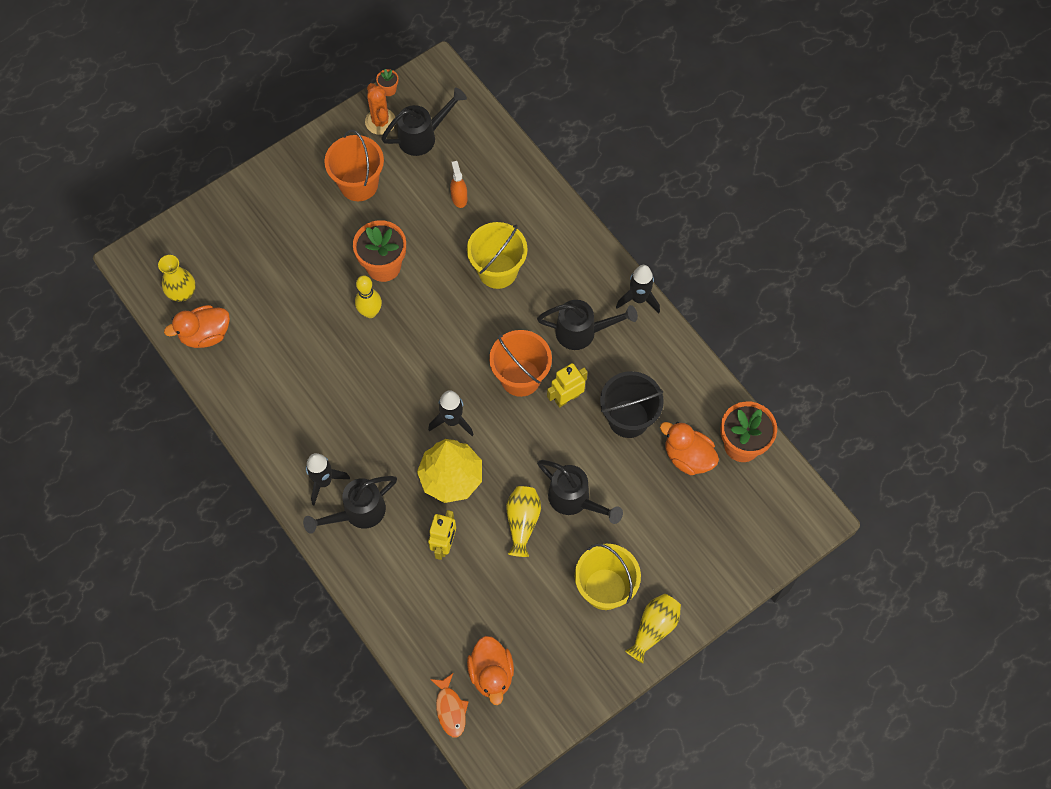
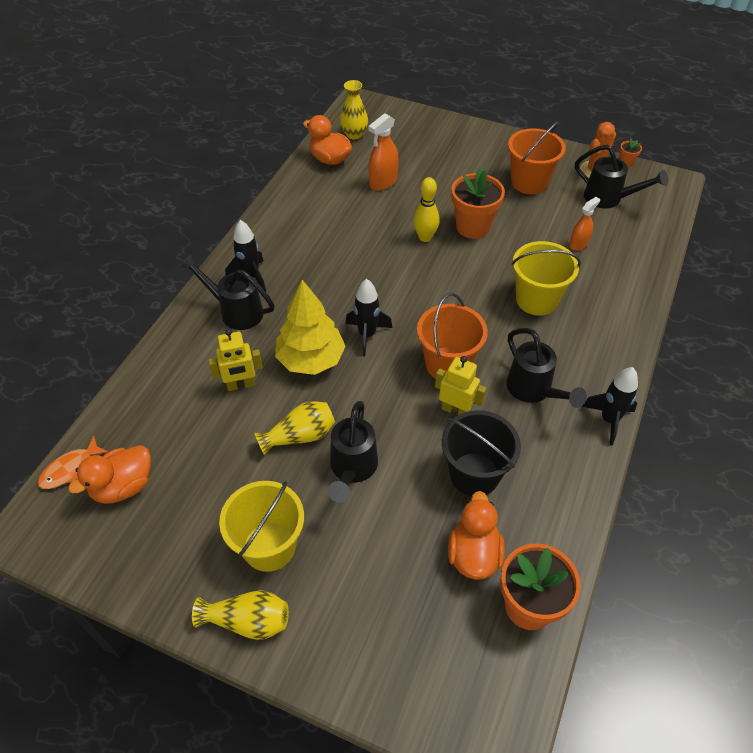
camera: 60 degrees right, 15 degrees down
(272, 305) = (383, 182): none -> orange spray bottle

